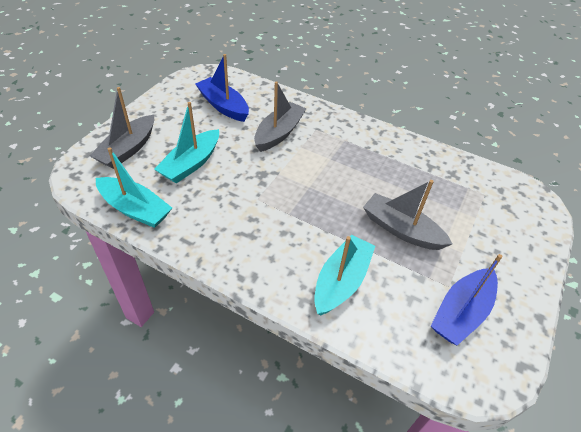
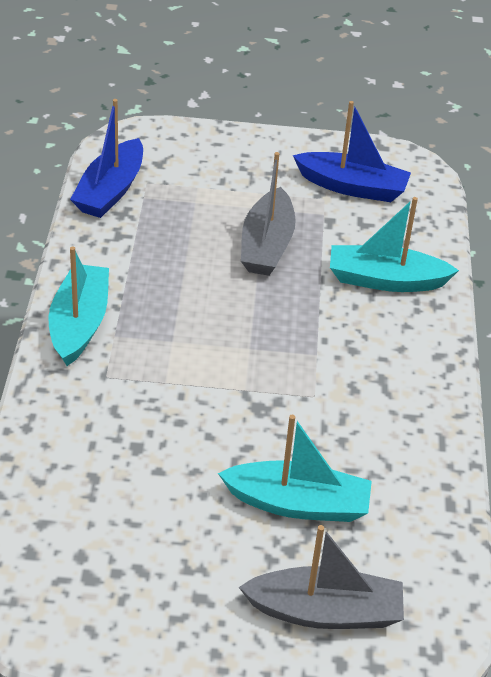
camera: 115 degrees left, 5 degrees down
(135, 209) = (436, 526): turquoise boat -> turquoise boat (79, 324)
(223, 106) = (114, 527): blue boat -> blue boat (110, 191)
(279, 133) = (147, 419): grey boat -> none

